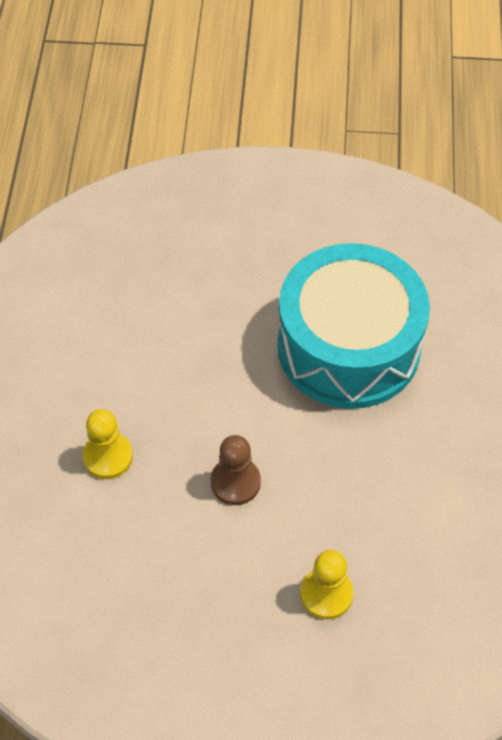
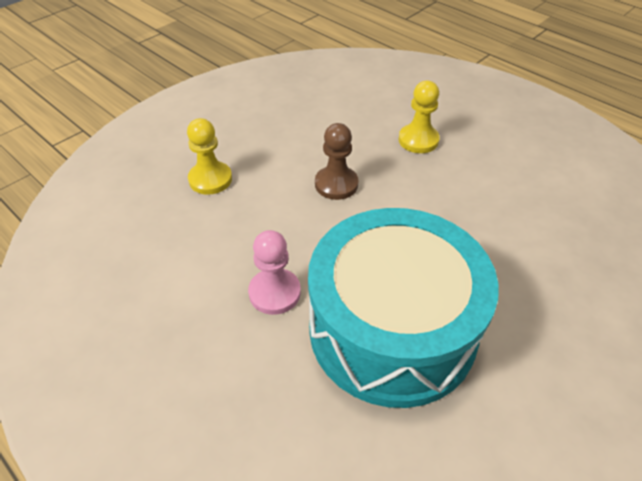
camera: 130 degrees right, 10 degrees down
(391, 438) = (274, 293): none -> pink pawn

